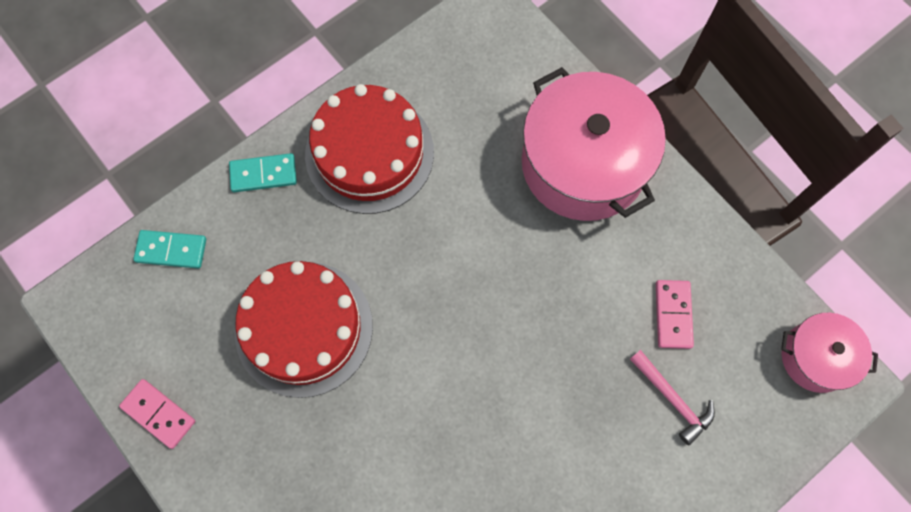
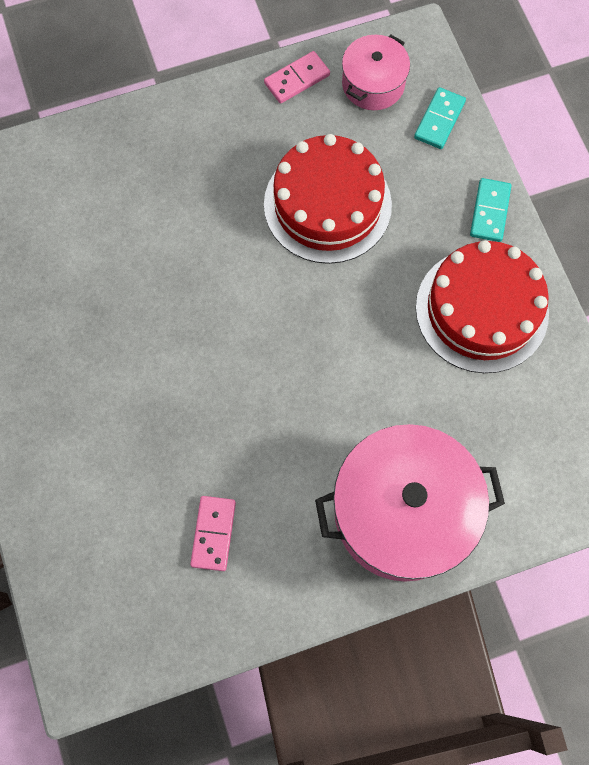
camera: 110 degrees right, 0 degrees up
(672, 399) = (136, 497): pink hammer -> none
(673, 315) = (213, 533): pink domino -> pink domino turned 75 degrees clockwise
(816, 357) = (116, 658): pink pot -> pink pot (373, 84)

